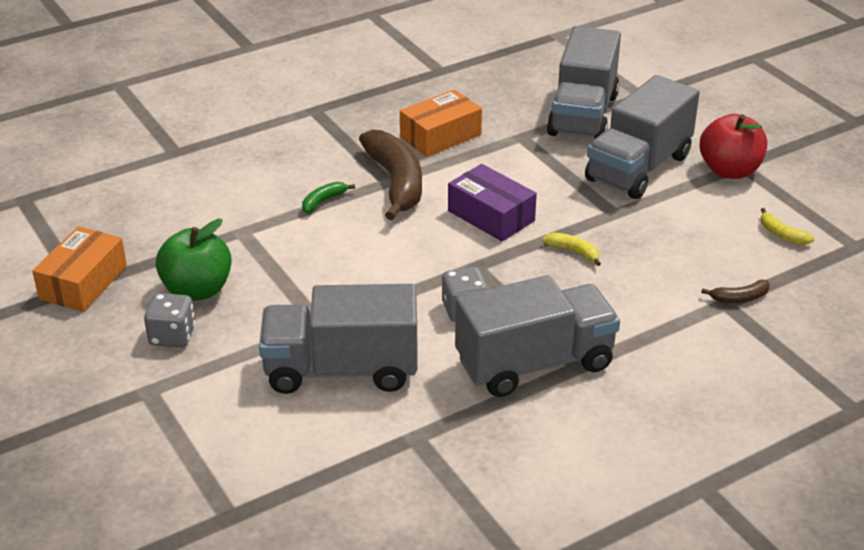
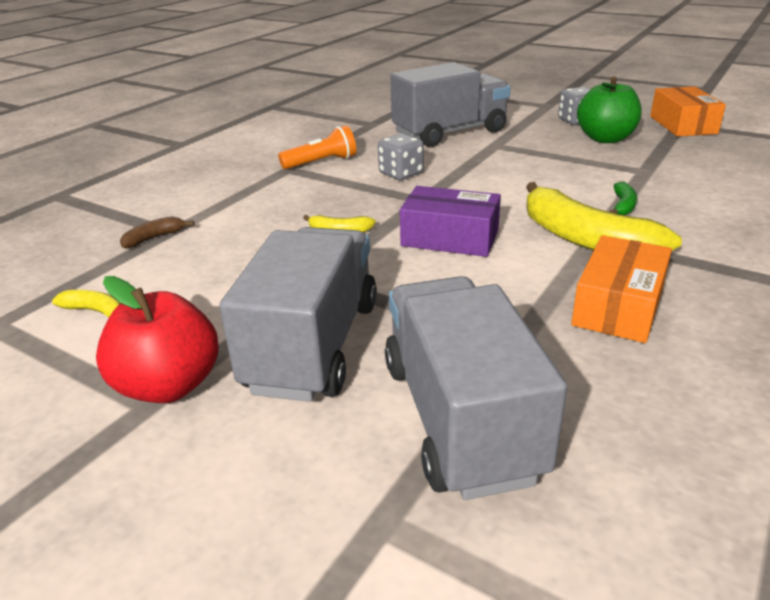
camera: 155 degrees right, 5 degrees down
(395, 182) = (585, 239): brown banana -> yellow banana
(534, 363) = (321, 162): grey truck -> orange flashlight

